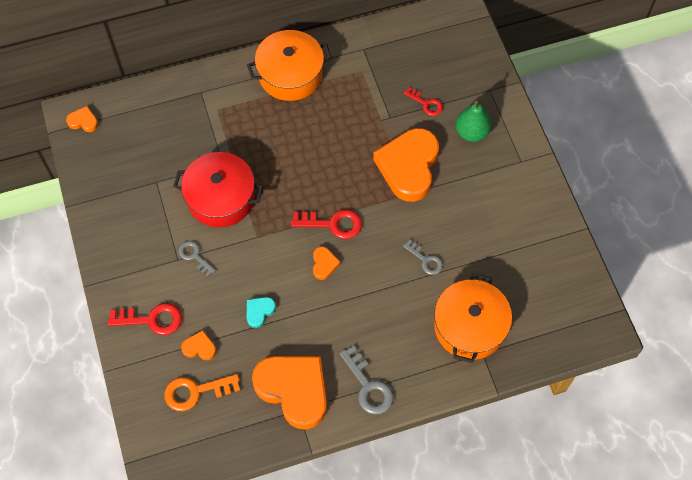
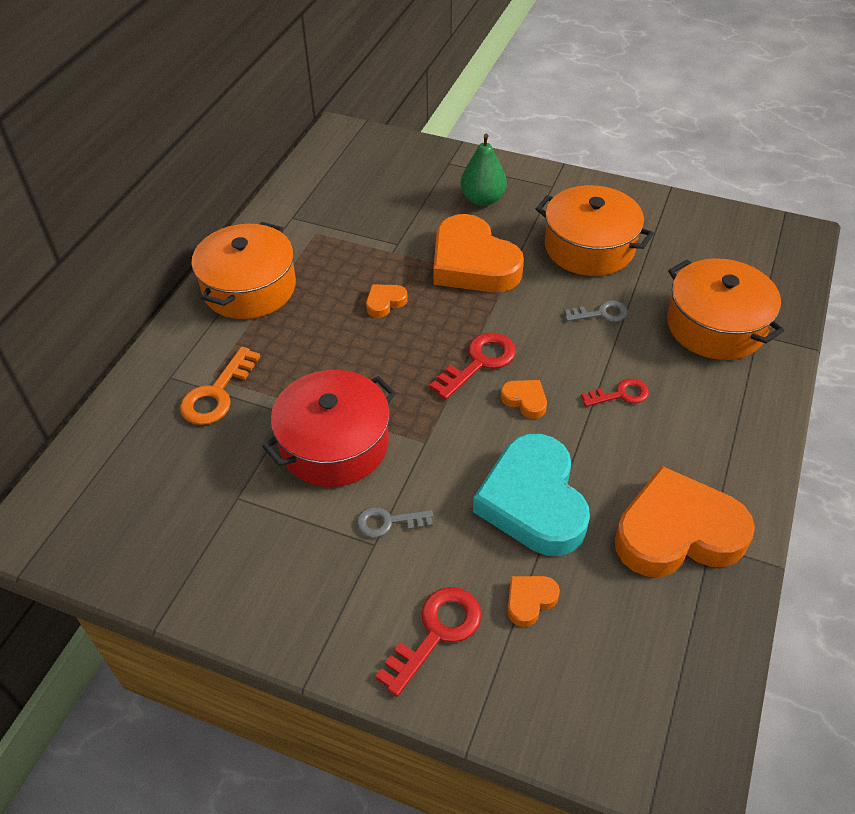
camera: 50 degrees left, 15 degrees down
(83, 121) = (53, 524): orange heart -> orange heart (385, 302)
(195, 392) = (595, 648): orange key -> orange key (217, 394)
(259, 312) = (533, 501): turquoise heart -> turquoise heart, size x2.38
(368, 386) = (727, 455): grey key -> none
(426, 104) = (413, 210): red key -> red key (620, 394)
(480, 218) = (589, 247): none -> orange pot

